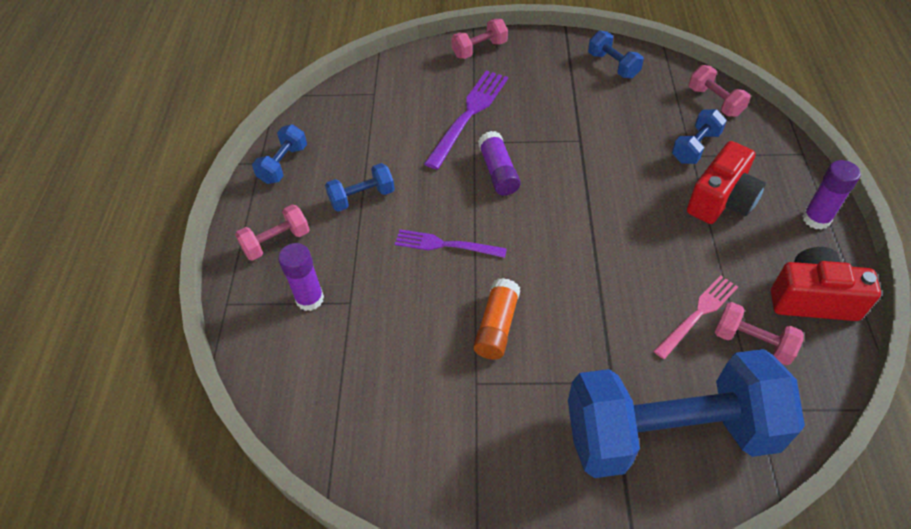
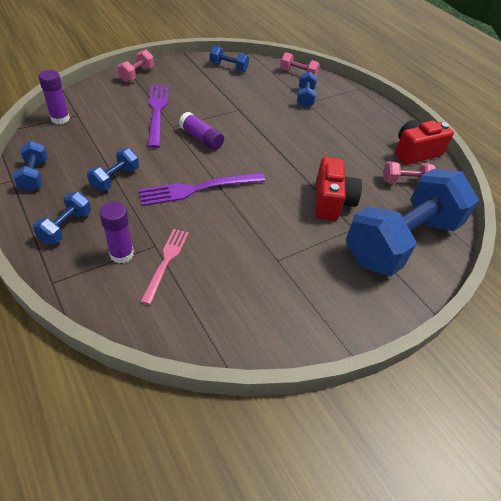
camera: 40 degrees left, 5 degrees down
(276, 242) = (66, 227): pink dumbbell -> blue dumbbell
(444, 245) = (197, 189): purple fork -> purple fork, size x1.53
(497, 326) = (266, 223): orange glue stick -> none
(698, 313) = (369, 177): pink fork -> pink fork (166, 261)
(721, 200) = (338, 120): red camera -> red camera (331, 202)
(816, 219) = (388, 116): purple glue stick -> purple glue stick (60, 119)

